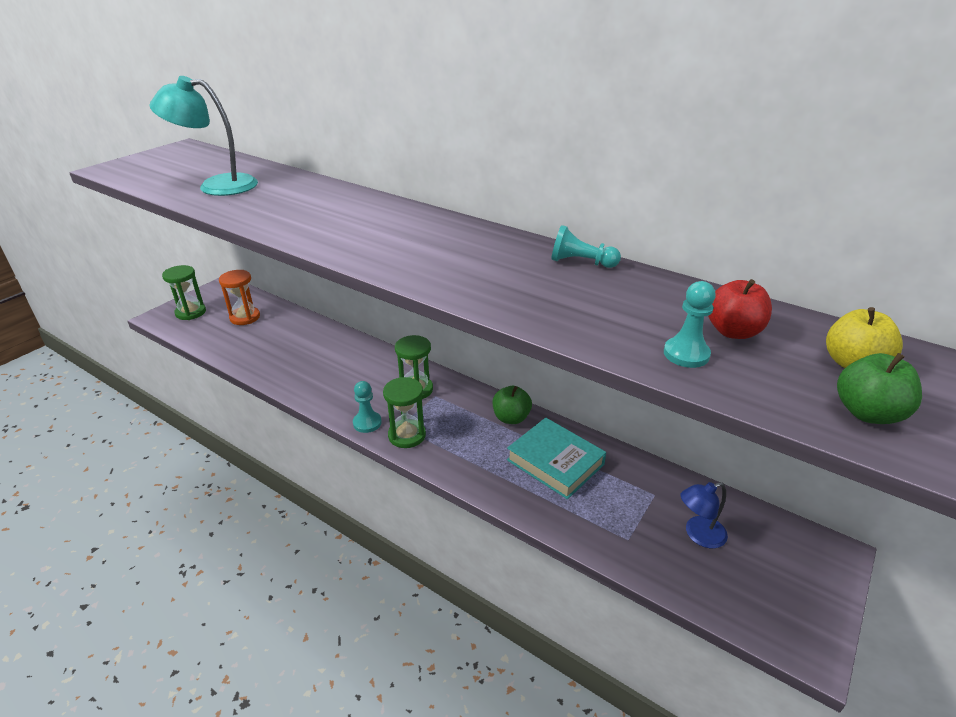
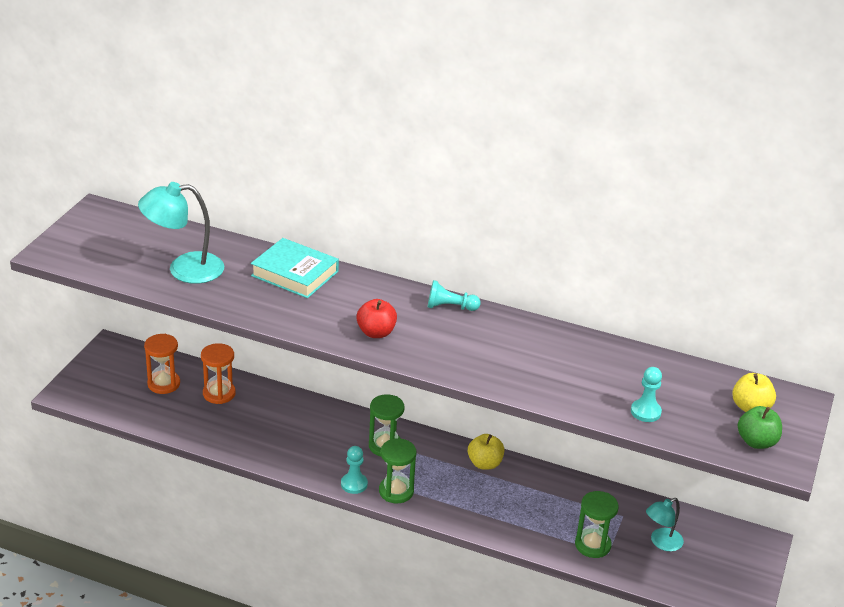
camera: 15 degrees left, 0 degrees up
(191, 312) = (98, 384): green hourglass -> green hourglass (592, 545)
(287, 329) = (219, 393): none -> orange hourglass
(511, 418) = (484, 463): green apple -> yellow apple
(555, 462) = (535, 499): turquoise book -> turquoise book (295, 274)
(581, 262) = (554, 335): turquoise pawn -> turquoise pawn (450, 307)
(698, 535) = (661, 542): blue lamp -> turquoise lamp
(733, 331) = (674, 390): red apple -> red apple (376, 332)

